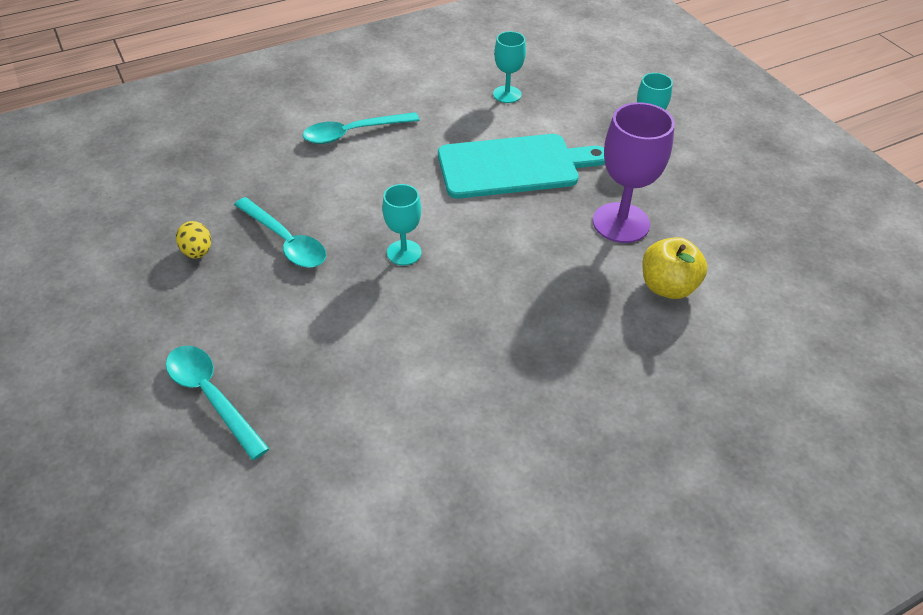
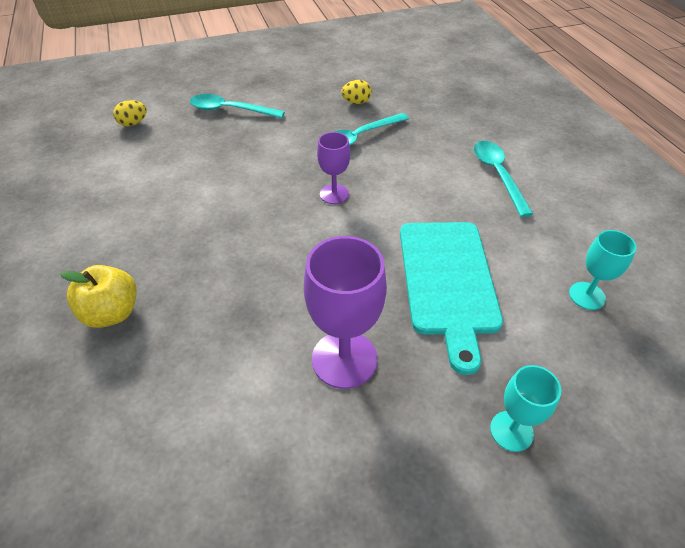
camera: 100 degrees right, 0 degrees up
(211, 396) = (230, 110): turquoise spoon -> turquoise spoon turned 135 degrees counterclockwise
(249, 529) = (133, 123): none -> yellow egg
(404, 253) = (334, 194): turquoise goblet -> purple goblet
(667, 287) = (237, 378): yellow apple -> yellow apple (112, 313)

